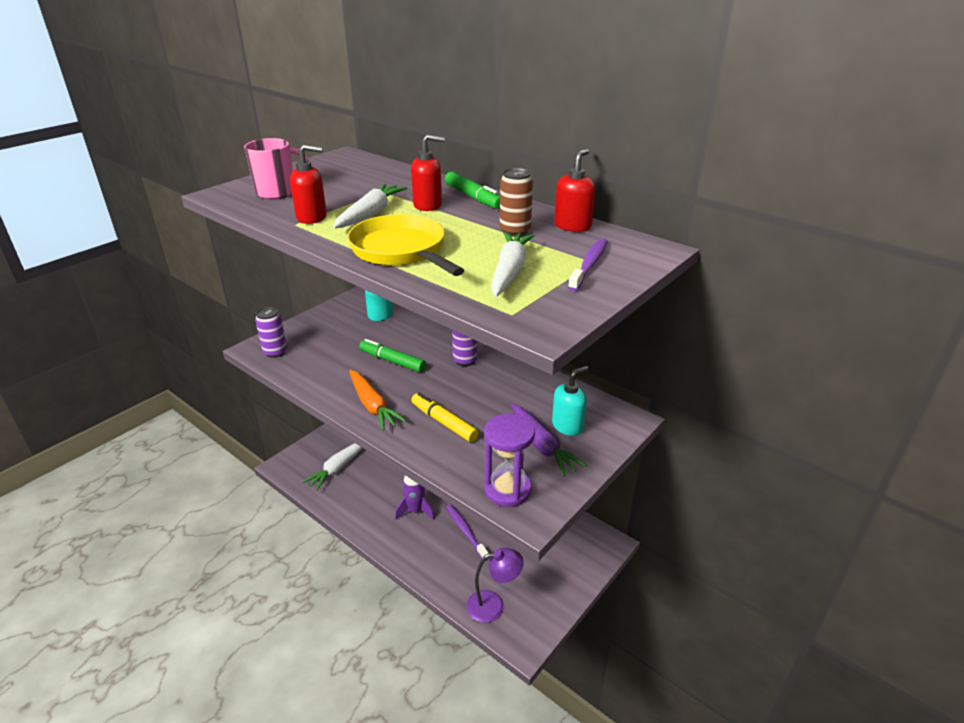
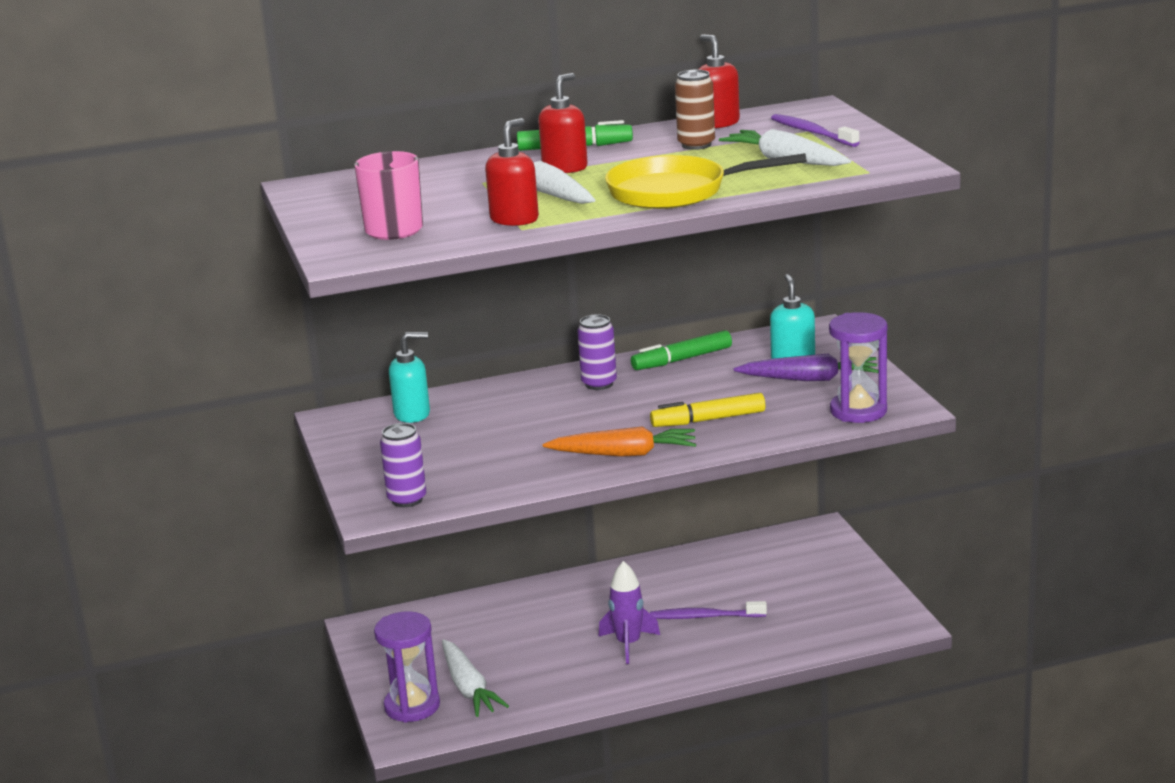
camera: 55 degrees left, 10 degrees down
(312, 455) = (412, 706): none -> purple hourglass
(392, 361) = (540, 426): green marker -> green marker (682, 359)
(493, 605) = (837, 629): purple lamp -> none

